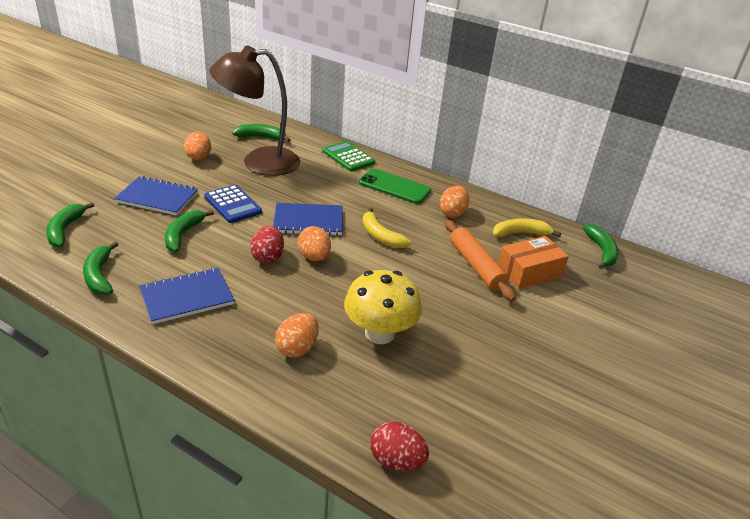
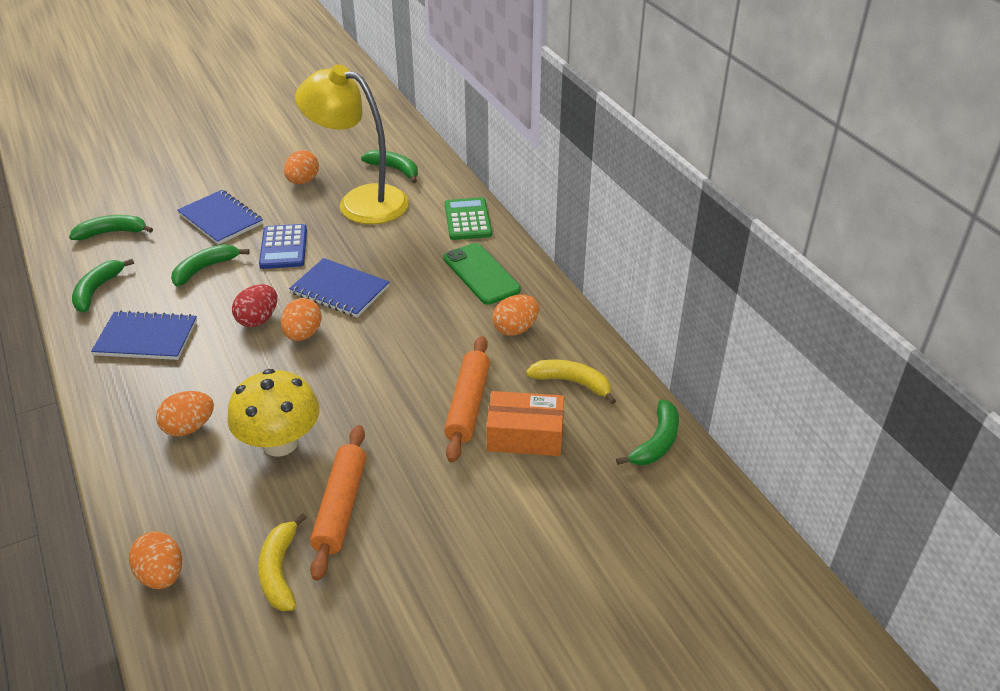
camera: 35 degrees right, 5 degrees up
(65, 230) = (112, 233): green banana -> green banana turned 45 degrees clockwise
(259, 162) = (360, 201): brown lamp -> yellow lamp
(380, 236) = (399, 332): yellow banana -> yellow banana (280, 571)
(396, 460) = (162, 575): red egg -> orange egg
(469, 358) = (340, 507): none -> orange rolling pin

